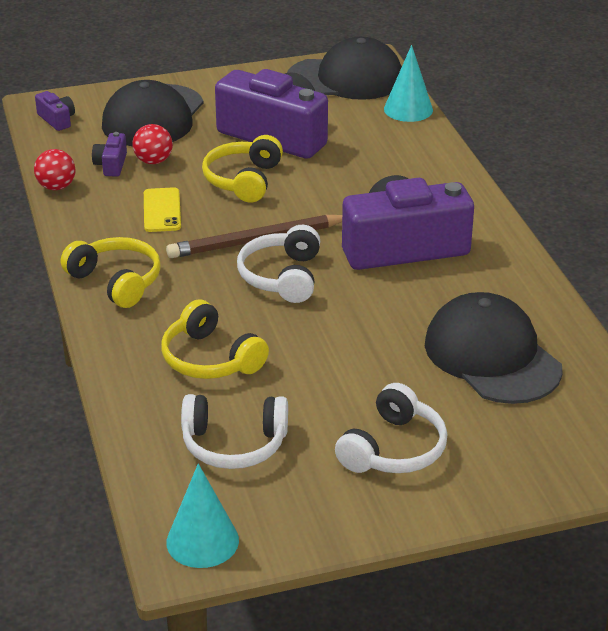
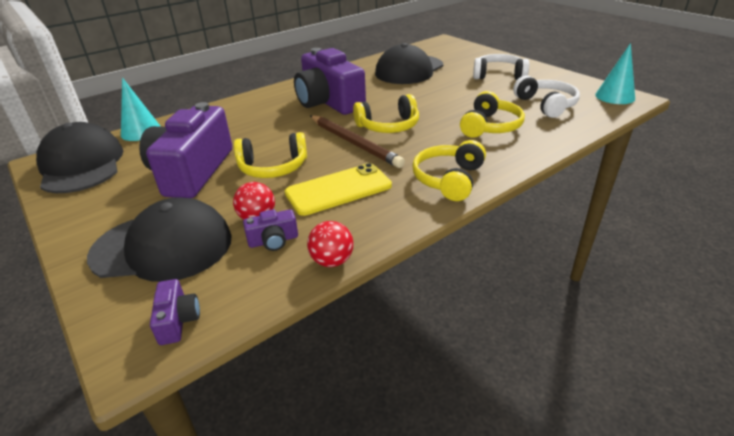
camera: 110 degrees left, 0 degrees up
(57, 120) = (178, 320): purple camera -> purple camera turned 135 degrees clockwise
(162, 210) = (338, 189): yellow phone -> yellow phone, size x1.52
(282, 277) = (388, 126): white headphones -> yellow headphones

